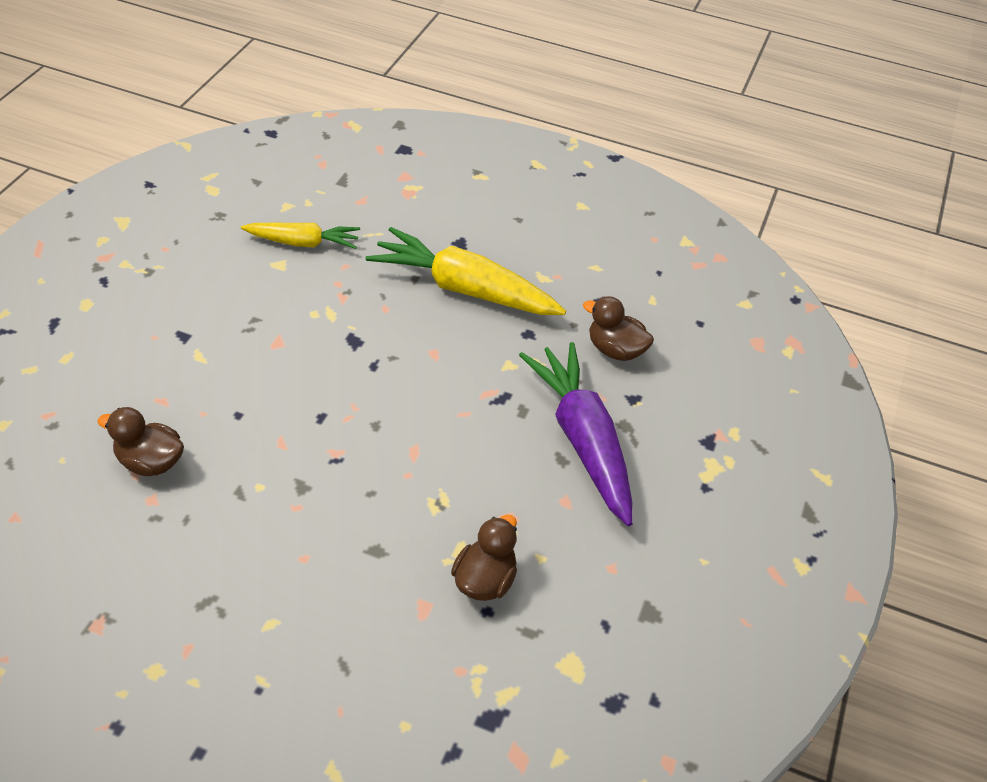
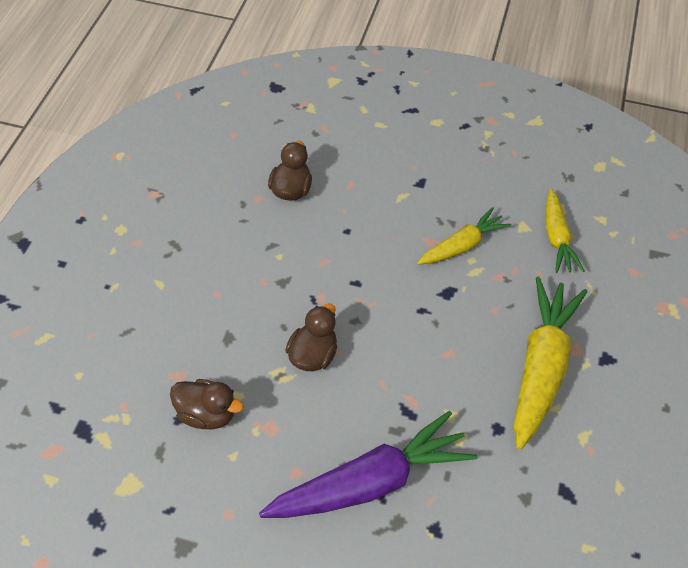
camera: 85 degrees right, 5 degrees up
(292, 317) = (462, 246): none -> yellow carrot
(615, 350) = (498, 510): brown duck -> brown duck (312, 356)

